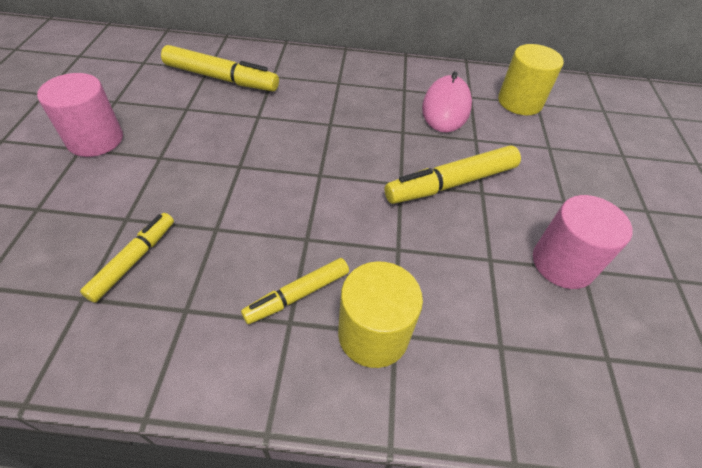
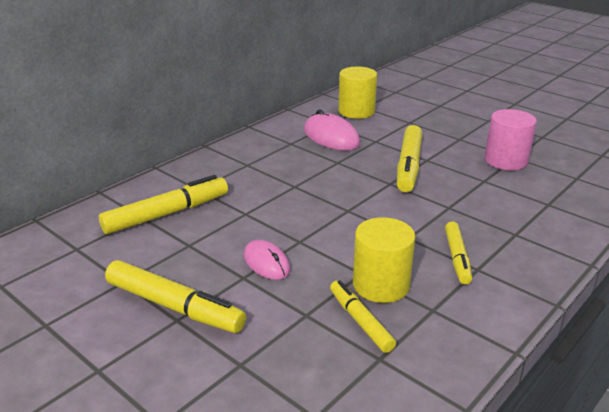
camera: 50 degrees left, 20 degrees down
(95, 140) = (174, 307): pink cylinder -> yellow marker
(189, 161) = (266, 263): none -> pink mouse
(373, 334) = (510, 241): yellow cylinder -> yellow cylinder (381, 285)

